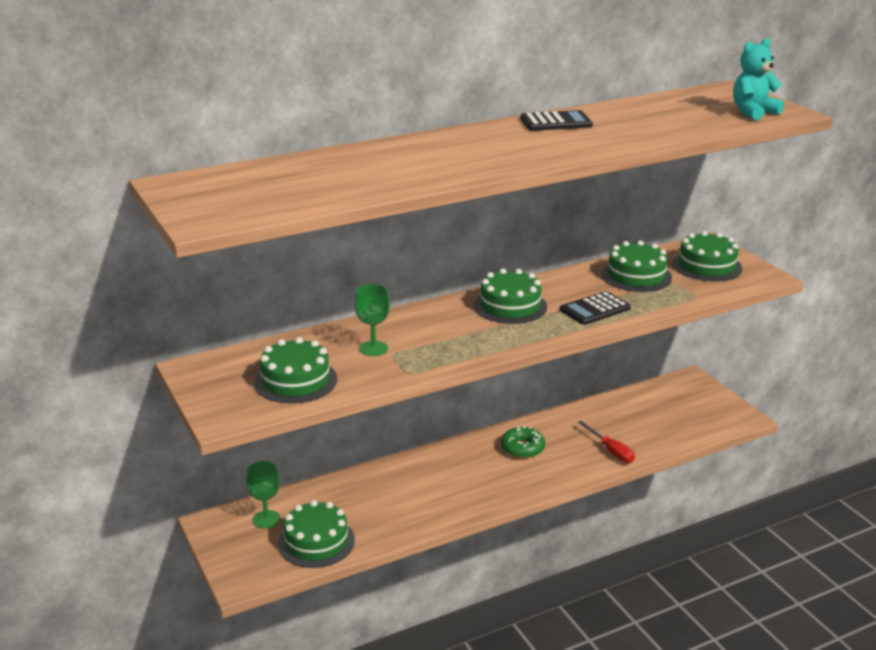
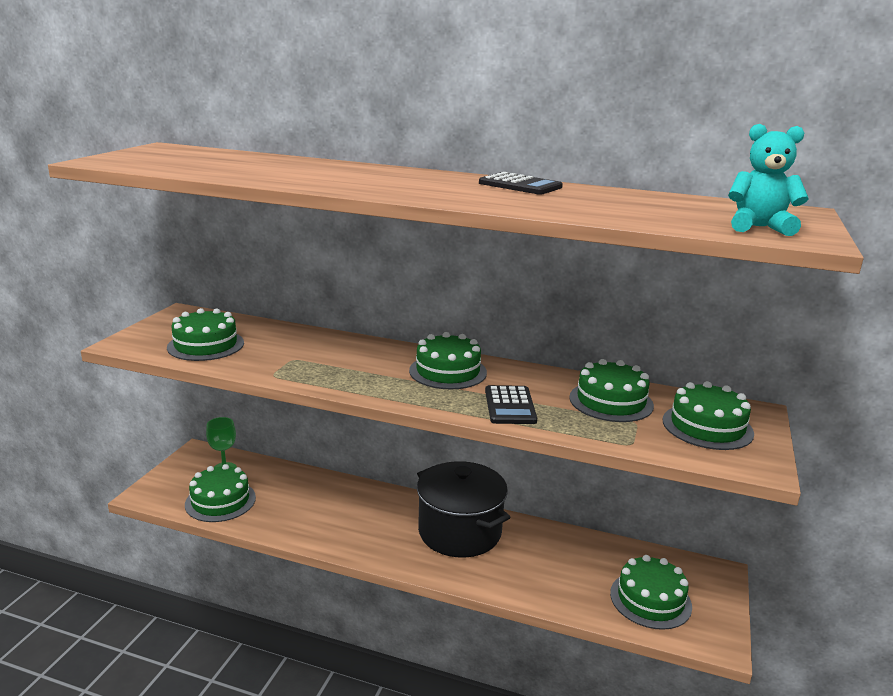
camera: 45 degrees right, 5 degrees down
(373, 348) = (292, 351): green goblet -> none
(522, 448) = (459, 532): green donut -> black pot
(595, 309) = (510, 406): black calculator -> black calculator turned 105 degrees counterclockwise
(611, 451) = (527, 582): red screwdriver -> none
(684, 417) = (650, 599): none -> green cake

